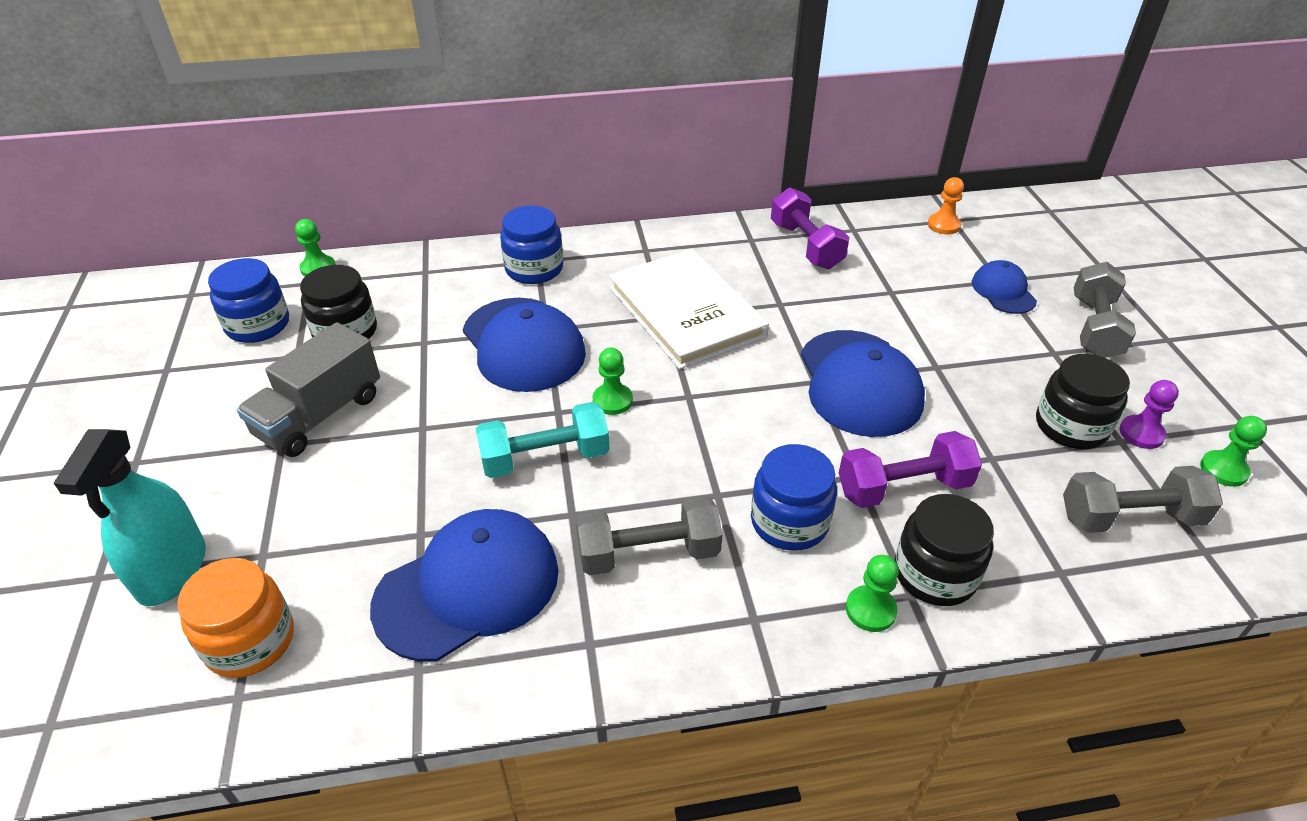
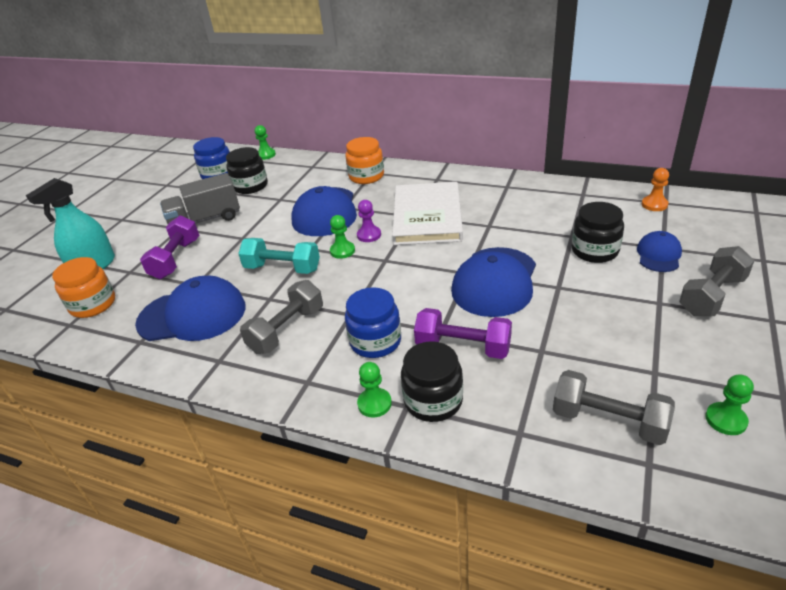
camera: 35 degrees right, 5 degrees down
(534, 269) = (366, 176): blue jar -> orange jar
(648, 553) = (287, 330): grey dumbbell -> grey dumbbell turned 75 degrees counterclockwise
(806, 245) = (539, 197): purple dumbbell -> purple dumbbell (176, 259)
(1071, 426) = (622, 351): black jar -> black jar (594, 251)
(1141, 433) = (677, 373): purple pawn -> purple pawn (369, 235)

